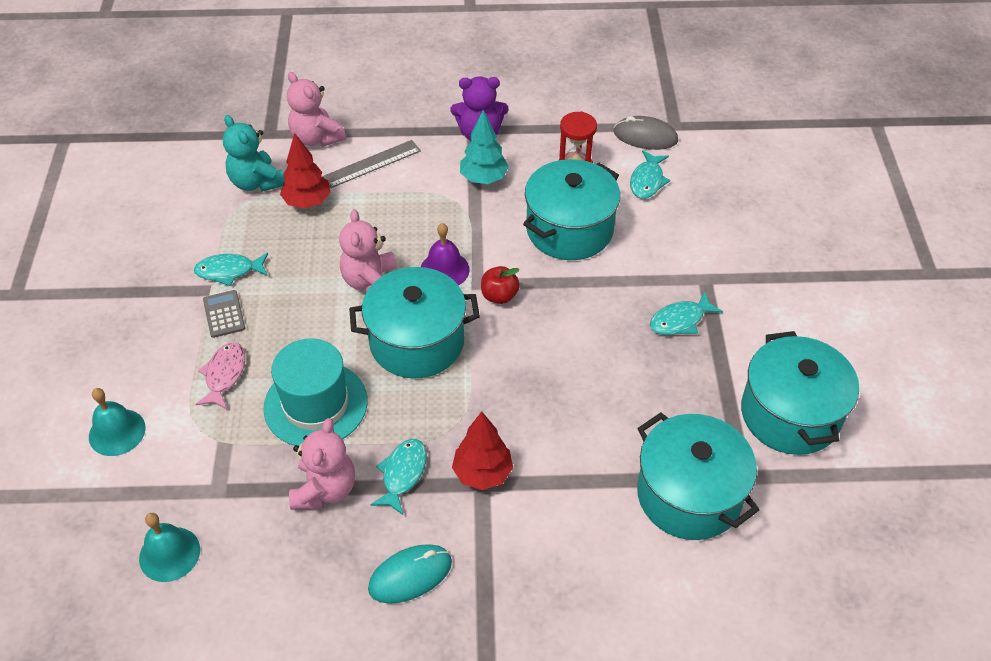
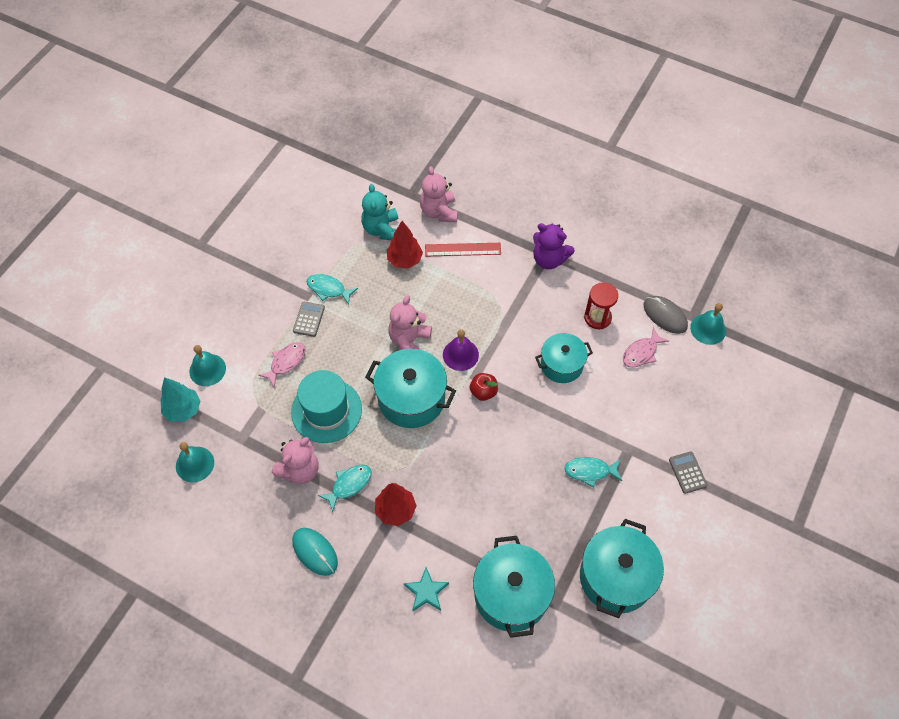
camera: 30 degrees right, 10 degrees up
(372, 164) = (463, 249): grey ruler -> red ruler
(410, 575) = (315, 552): turquoise mouse -> turquoise mouse turned 45 degrees clockwise
(483, 179) = (529, 296): turquoise tree -> turquoise tree (183, 410)
(569, 229) = (561, 365): turquoise pot -> turquoise pot, size x0.65
(585, 546) = (426, 591): none -> turquoise star
(647, 181) = (641, 353): turquoise fish -> pink fish
(698, 130) = (708, 329): none -> turquoise bell
(783, 272) = (687, 472): none -> grey calculator

